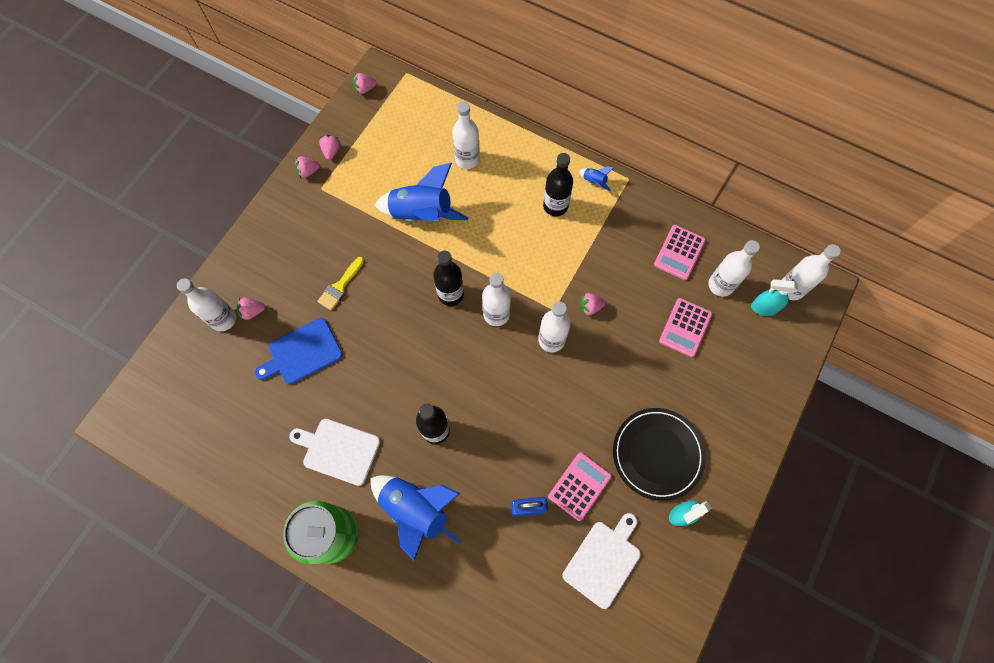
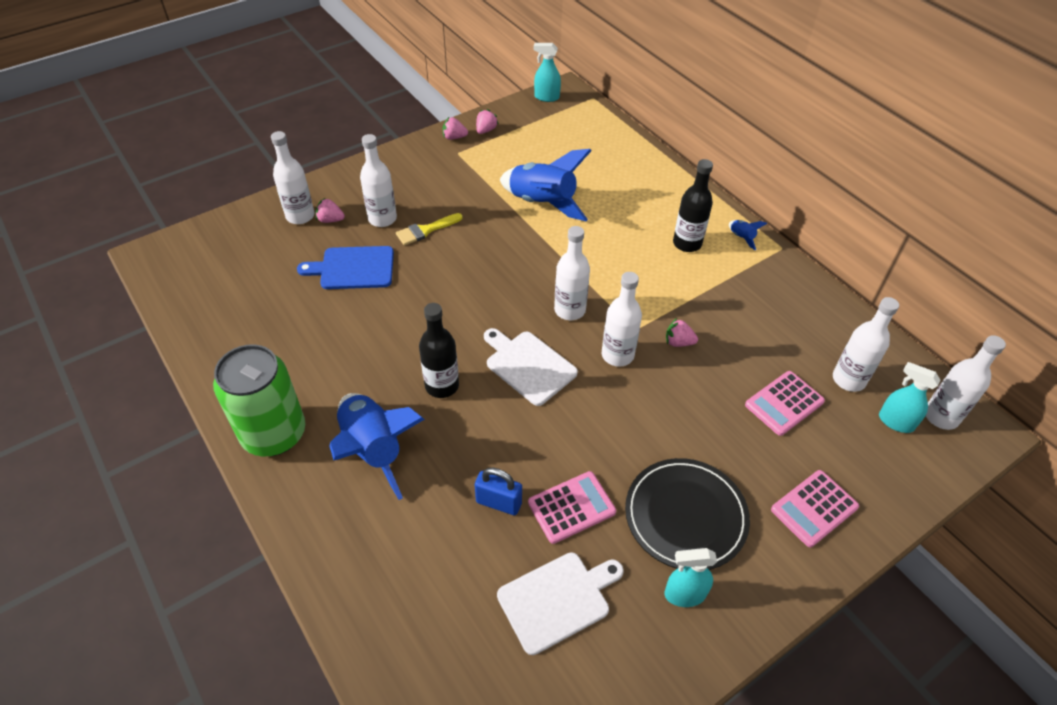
camera: 25 degrees right, 20 degrees down
(338, 450) = (331, 362): white cutting board -> white cutting board (528, 365)
(365, 89) = (546, 97): pink strawberry -> turquoise spray bottle
(451, 294) = (531, 276): black bottle -> none
(467, 159) = (614, 177): white bottle -> white bottle (382, 219)
(679, 252) = (810, 331): pink calculator -> pink calculator (814, 508)

